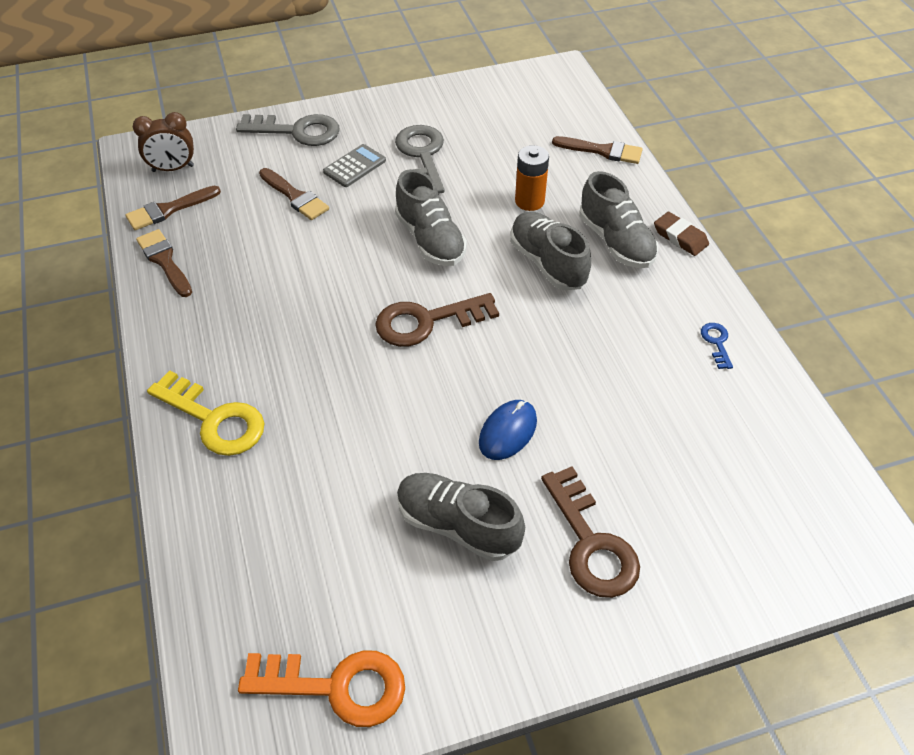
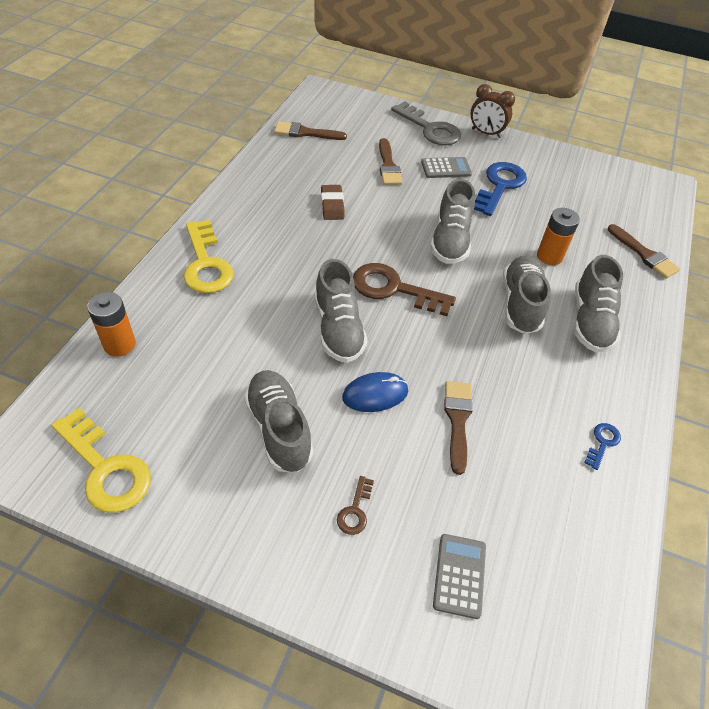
camera: 35 degrees right, 0 degrees up
(164, 261) = (273, 159): brown brush -> brown brush (457, 420)
(173, 168) = (332, 111): brown clock -> brown clock (486, 133)
(214, 564) = (119, 344): none -> orange battery
(337, 686) = (105, 468): orange key -> yellow key
(415, 394) = (338, 328): none -> grey shoe
(422, 155) = (500, 186): grey key -> blue key
(591, 543) = (355, 510): brown key -> brown key, size x0.47
(680, 237) = (649, 349): brown eraser -> brown eraser (332, 205)
(715, 530) = (459, 575): none -> grey calculator

